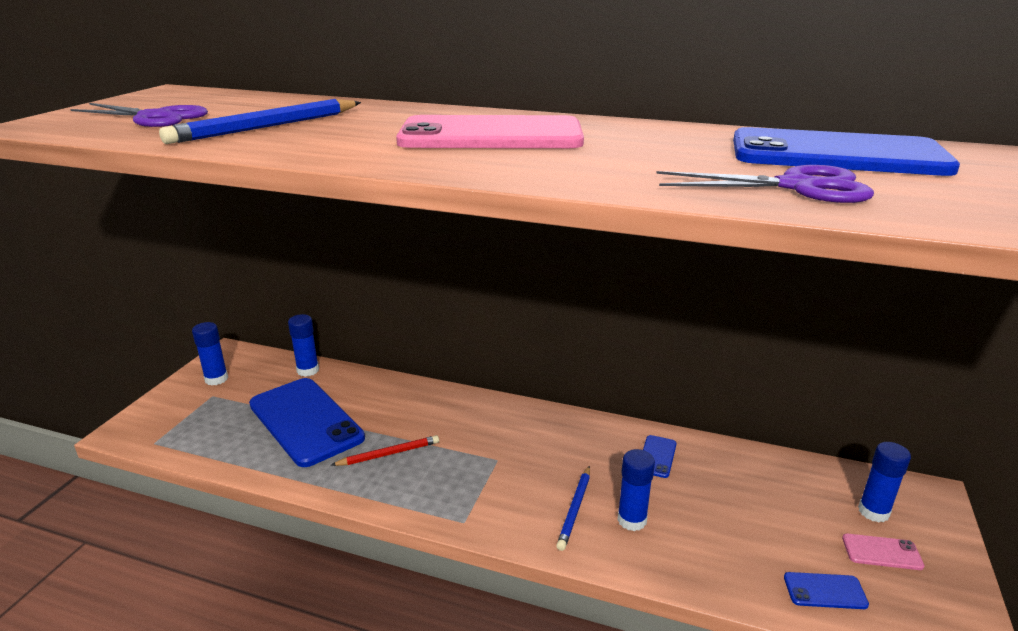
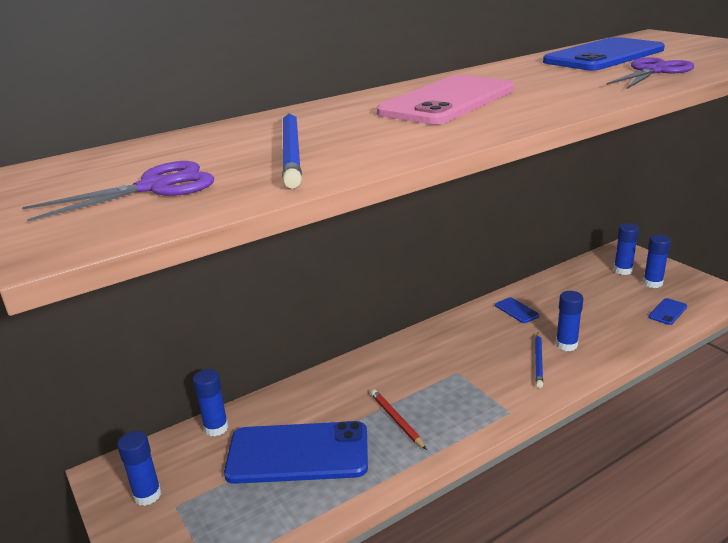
camera: 50 degrees left, 0 degrees up
(389, 454) = (396, 420): red pencil -> red pencil turned 45 degrees counterclockwise
(575, 509) = (538, 361): blue pencil -> blue pencil turned 45 degrees clockwise
(882, 552) = (652, 283): pink phone -> blue glue stick

